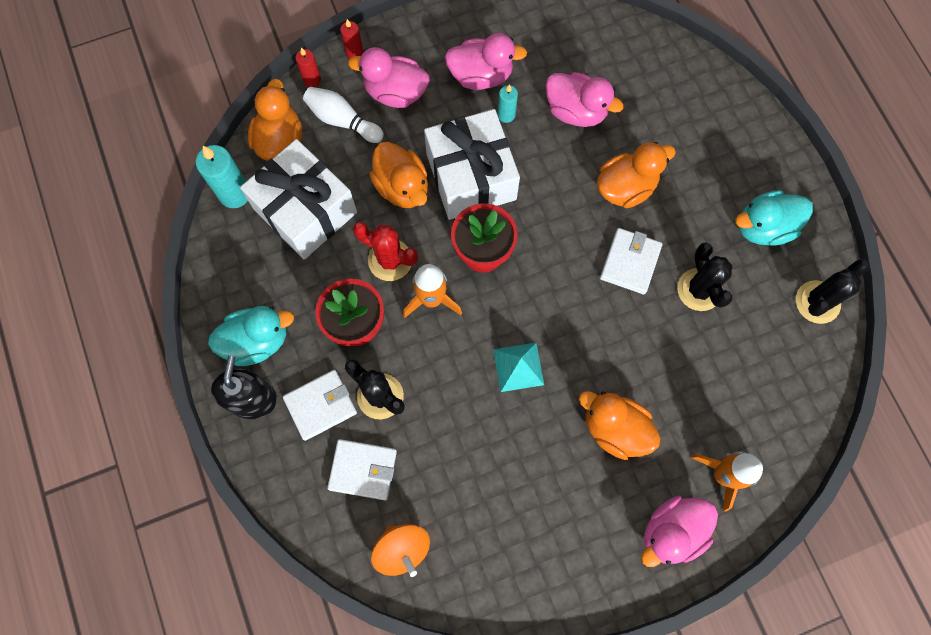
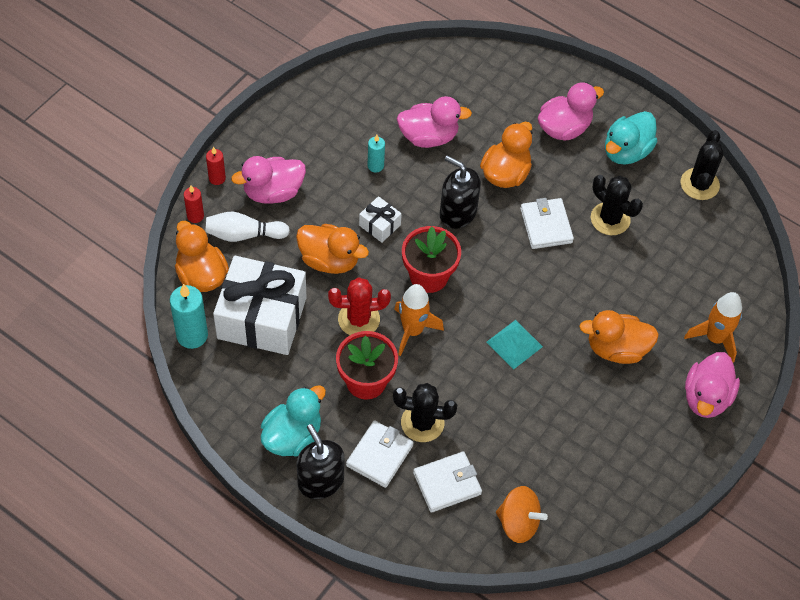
camera: 35 degrees left, 15 degrees down
(471, 177) = (379, 225): white gift -> white gift, size x0.44
(481, 76) = (334, 146): pink duck -> pink duck (564, 128)
(552, 203) = (457, 213): none -> black soap dispenser

